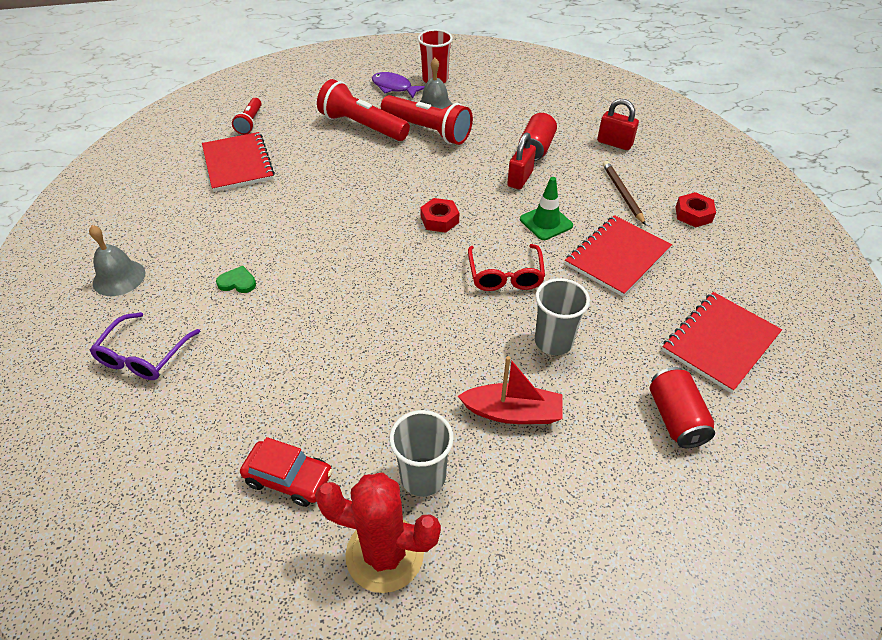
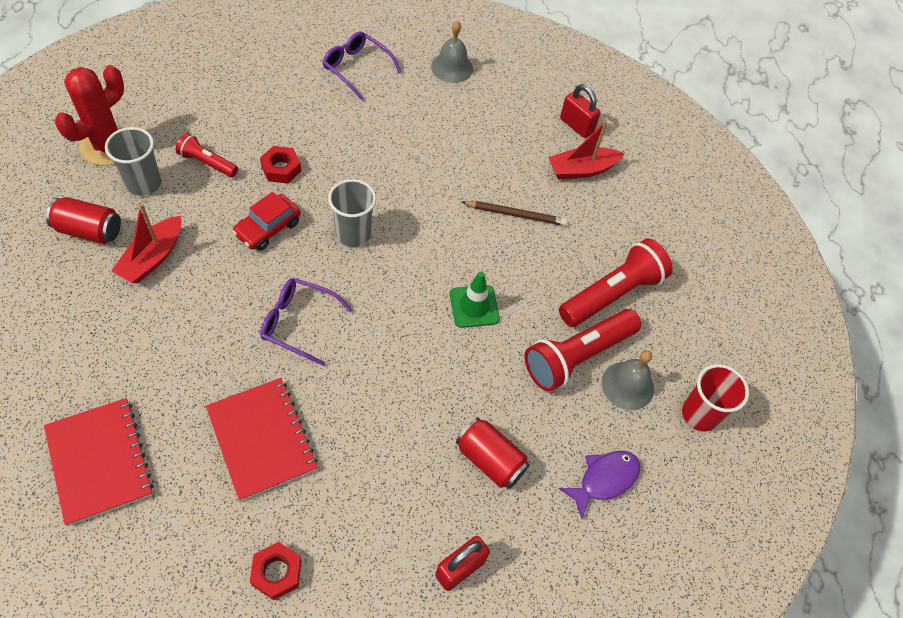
camera: 105 degrees right, 10 degrees up
(237, 282) = (405, 133): green heart -> none
(238, 163) = (581, 170): red notebook -> red boat
(250, 122) = (657, 196): red flashlight -> red flashlight (207, 163)
(289, 478) = (197, 116): red car -> red car (268, 228)
(394, 87) = (692, 358): purple fish -> purple fish (604, 479)
(439, 220) = (408, 302): red nut -> red nut (281, 169)
(505, 275) = (298, 323): red glasses -> purple glasses
(520, 179) = (439, 411): red padlock -> red padlock (576, 125)
(546, 222) = (352, 398): green traffic cone -> green traffic cone (474, 306)
(553, 341) = (198, 321): grey cup -> grey cup (353, 234)
(622, 194) = (356, 511): brown pencil -> brown pencil (515, 215)
(675, 418) = (61, 368): red can -> red can (89, 231)

